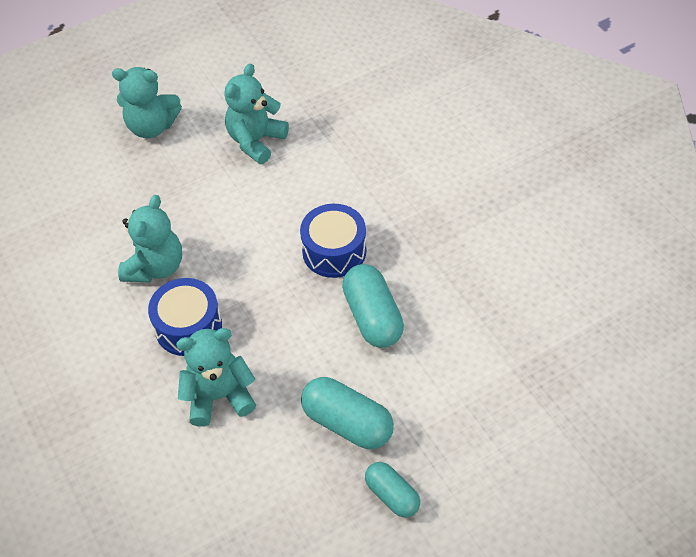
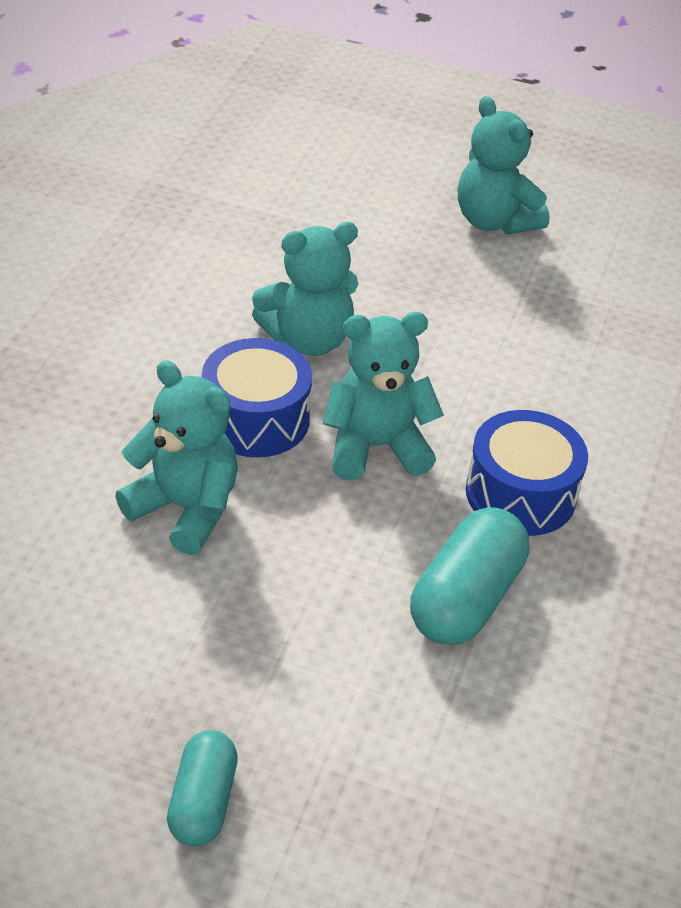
camera: 45 degrees right, 10 degrees down
(256, 141) = (589, 319): turquoise teddy bear -> turquoise teddy bear (376, 447)
(347, 423) = (272, 673): turquoise capsule -> none

